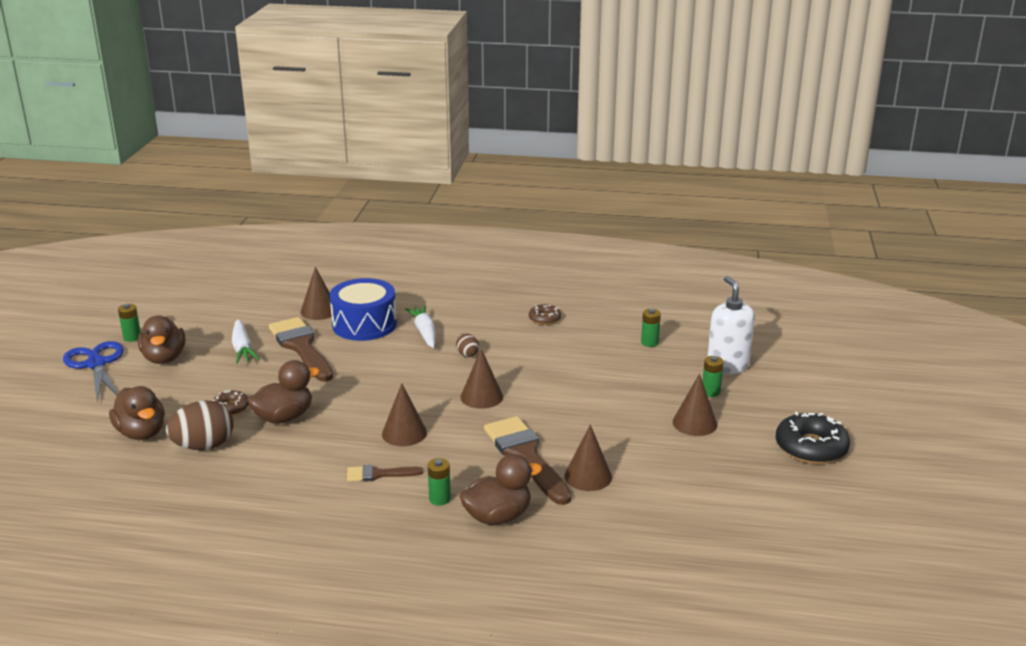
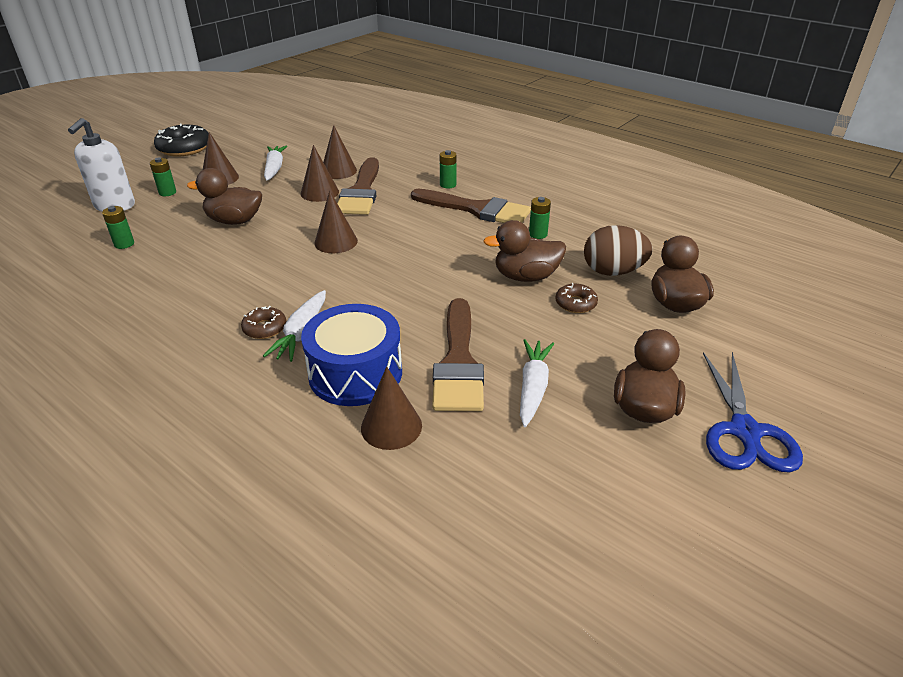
camera: 150 degrees left, 10 degrees up
(132, 337) = (694, 475): green battery -> green battery (538, 234)
(378, 474) = (477, 209): brown brush -> brown brush, size x1.97
(404, 433) = (431, 232): brown cone -> brown cone (319, 192)
(467, 354) = (294, 288): brown egg -> none
(498, 516) = (421, 167): brown duck -> brown duck (234, 221)
(544, 319) = (160, 305): brown donut -> brown donut (265, 328)
(662, 455) = (274, 168): none -> white carrot

